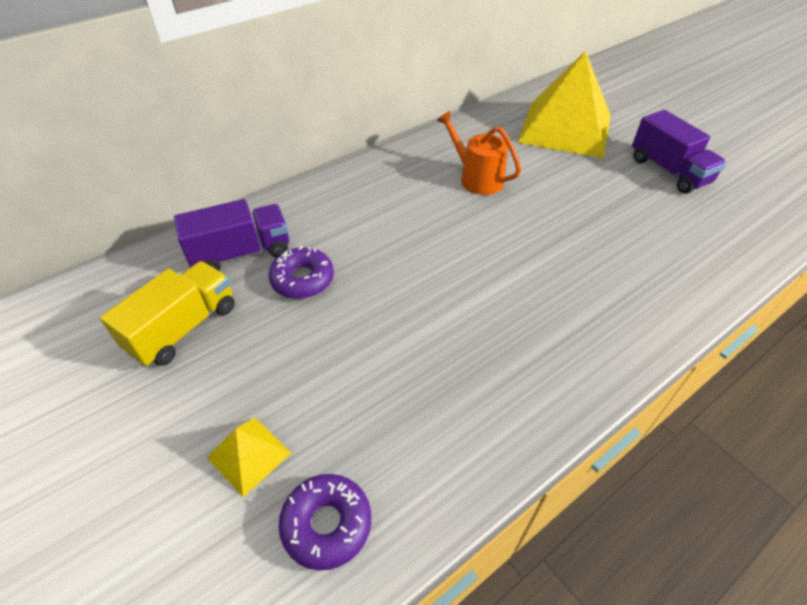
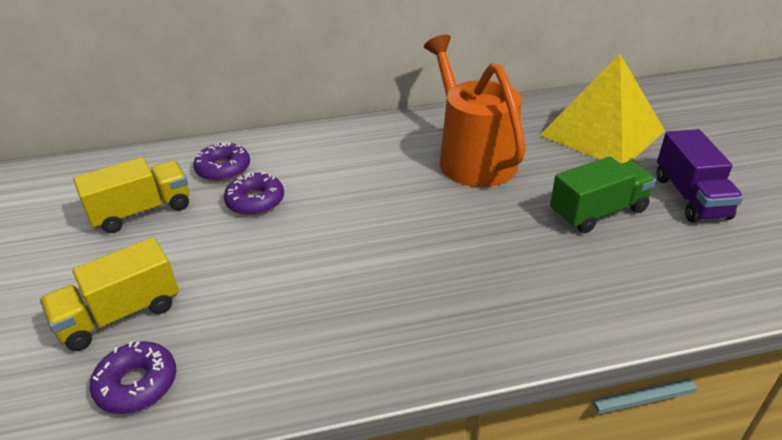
camera: 25 degrees right, 10 degrees down
(241, 253) = (223, 169): purple truck -> purple donut
(249, 455) = (120, 315): yellow pyramid -> yellow truck
(477, 178) = (472, 158): orange watering can -> orange watering can, size x1.72
(612, 203) = (598, 212): none -> green truck

